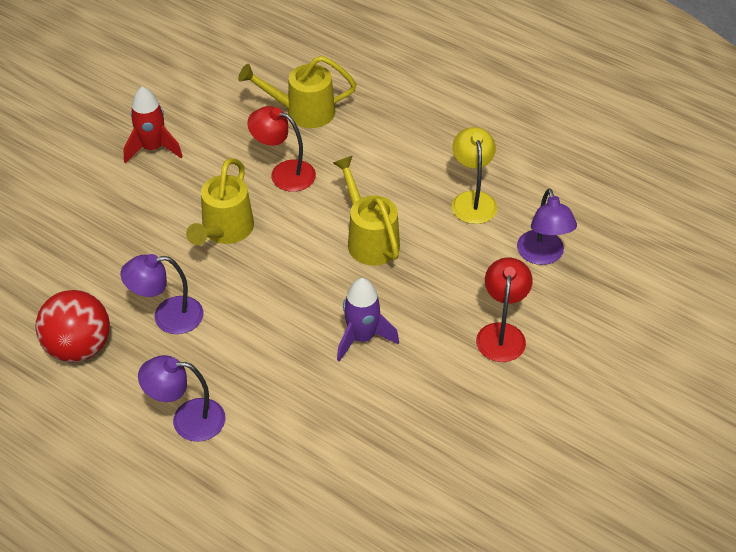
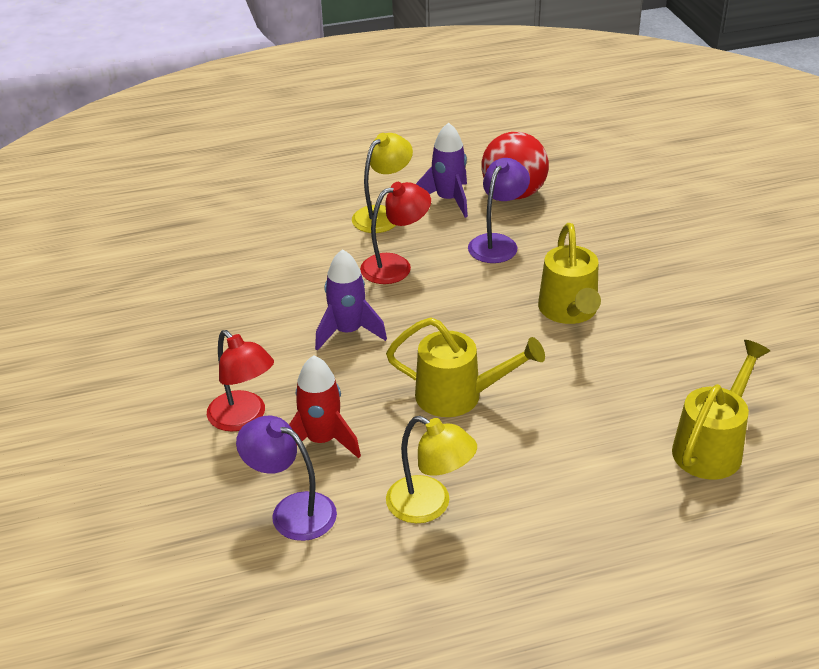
camera: 130 degrees right, 10 degrees down
(124, 387) = (448, 200): none -> purple rocket
(153, 148) = (738, 315): red rocket -> red rocket (322, 440)
(187, 419) = (382, 215): purple lamp -> yellow lamp
(224, 231) = (569, 311): yellow watering can -> yellow watering can turned 150 degrees counterclockwise
(284, 173) = (616, 384): red lamp -> red lamp (395, 266)

